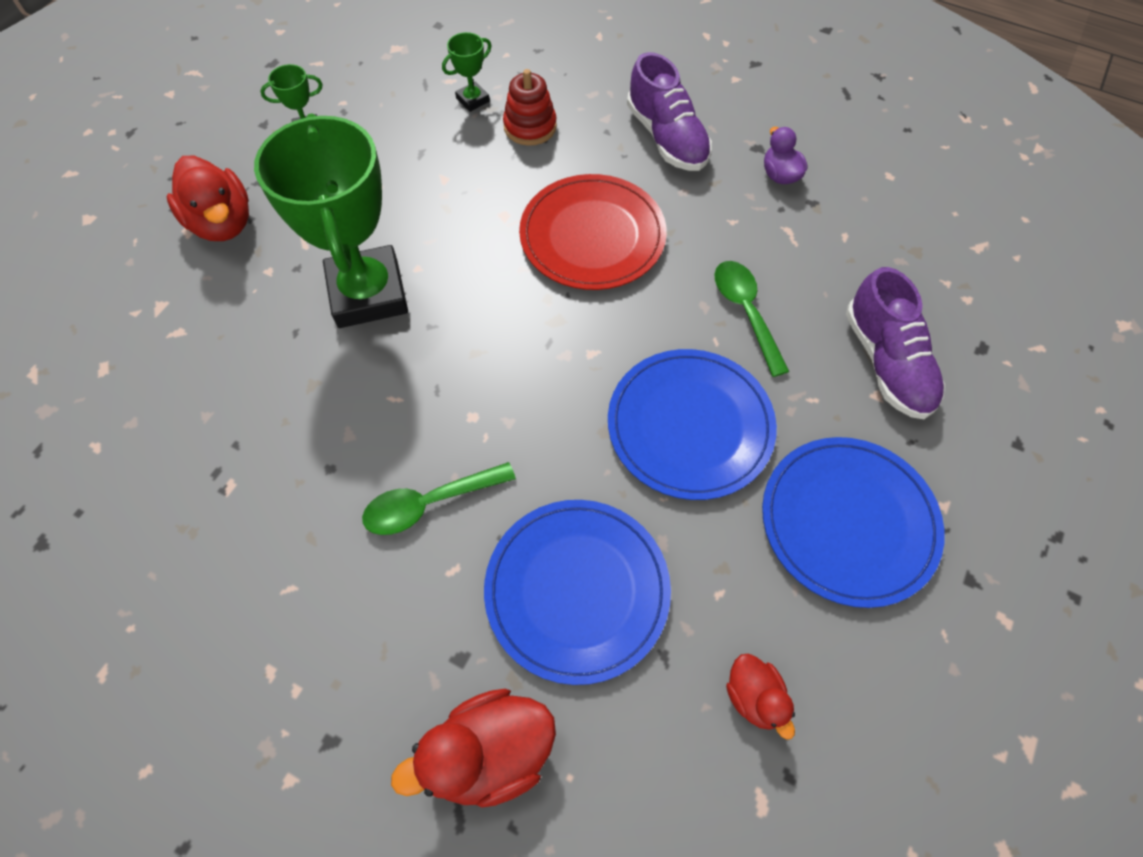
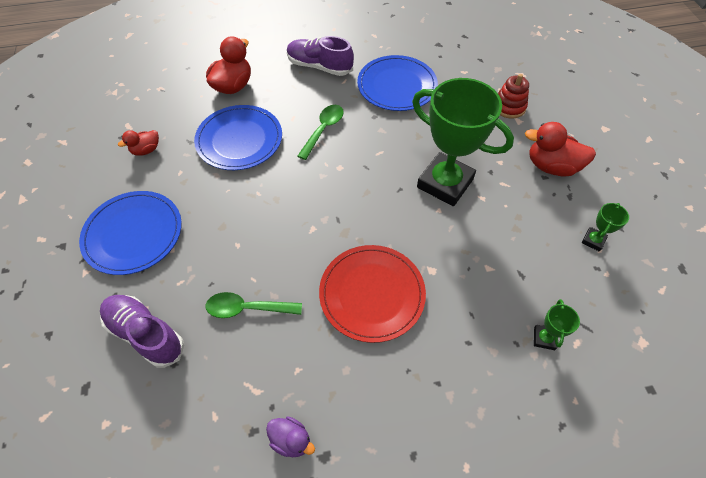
camera: 140 degrees right, 5 degrees down
(530, 127) = (487, 345): red stacking toy -> red stacking toy (509, 107)
(667, 138) = (394, 411): purple shoe -> purple shoe (319, 66)
(690, 426) = (237, 227): blue plate -> blue plate (397, 86)
(745, 312) = (247, 308): green spoon -> green spoon turned 150 degrees clockwise
(754, 697) = (146, 150): red duck -> red duck turned 60 degrees counterclockwise

